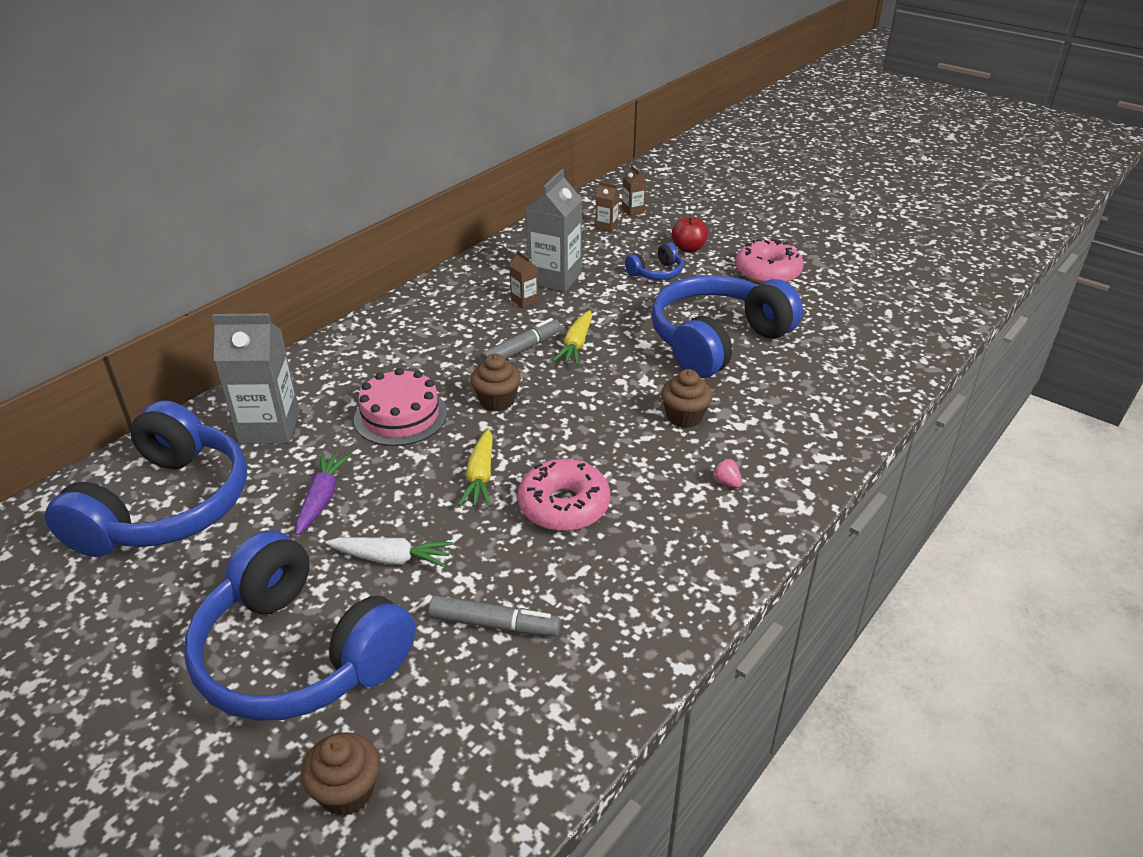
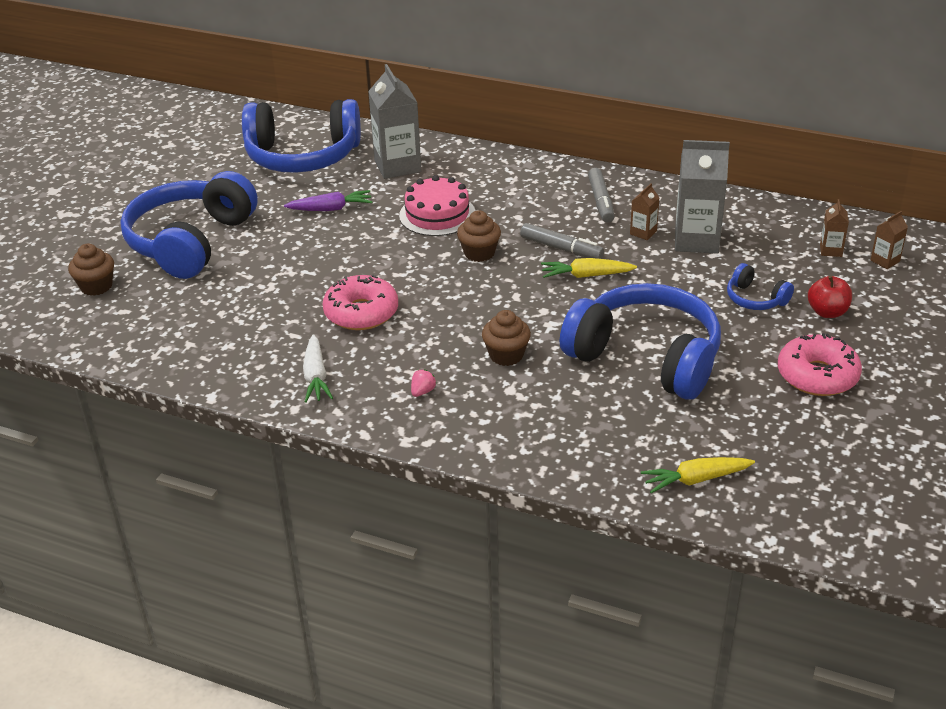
camera: 75 degrees right, 0 degrees up
(391, 559) = (281, 252): white carrot -> white carrot (316, 376)
(480, 476) = (380, 267): yellow carrot -> yellow carrot (695, 480)
(494, 624) = (232, 308): grey marker -> grey marker (600, 201)

